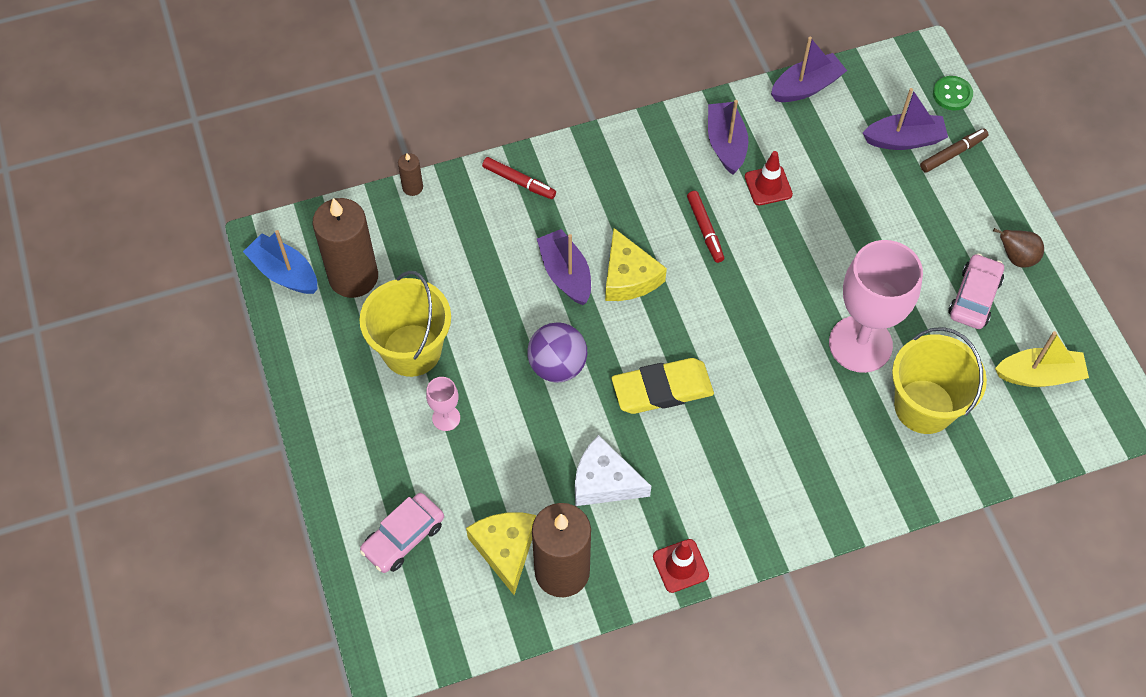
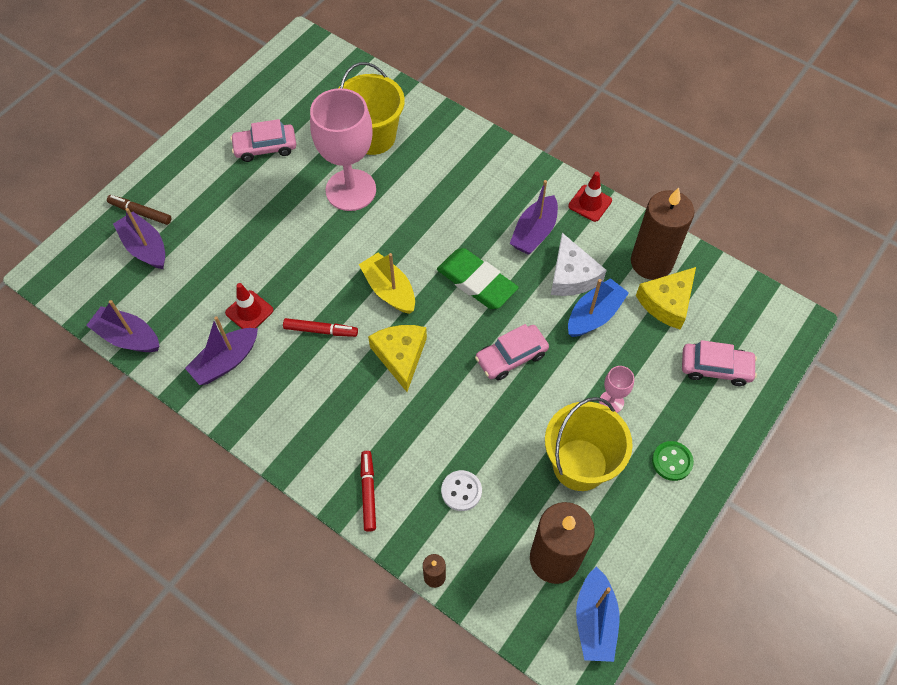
camera: 125 degrees left, 0 degrees up
(464, 247) = (461, 491): none -> white button
(544, 469) = (594, 315): none -> blue boat
(557, 366) = (511, 357): purple ball -> pink car
(565, 274) = (430, 400): purple boat -> purple boat (534, 232)
(629, 277) = (400, 356): yellow cheese -> yellow cheese turned 45 degrees counterclockwise
(662, 389) = (477, 282): yellow eraser -> green eraser
(705, 229) = (320, 330): red marker -> red marker turned 60 degrees clockwise
(952, 94) = (78, 238): green button -> green button (672, 461)
(1016, 258) = (215, 139): brown pear -> none
(1039, 375) = (303, 92): yellow boat -> yellow boat (389, 290)

